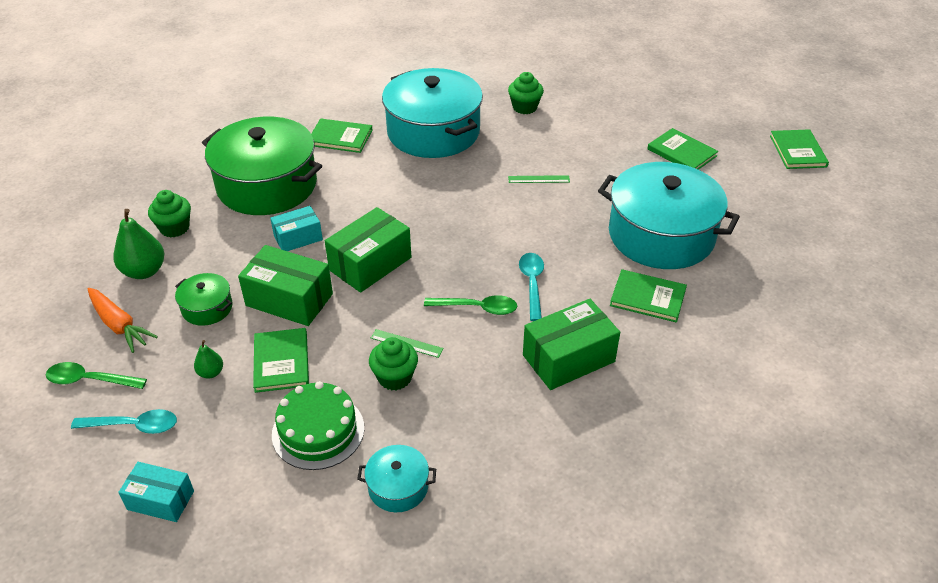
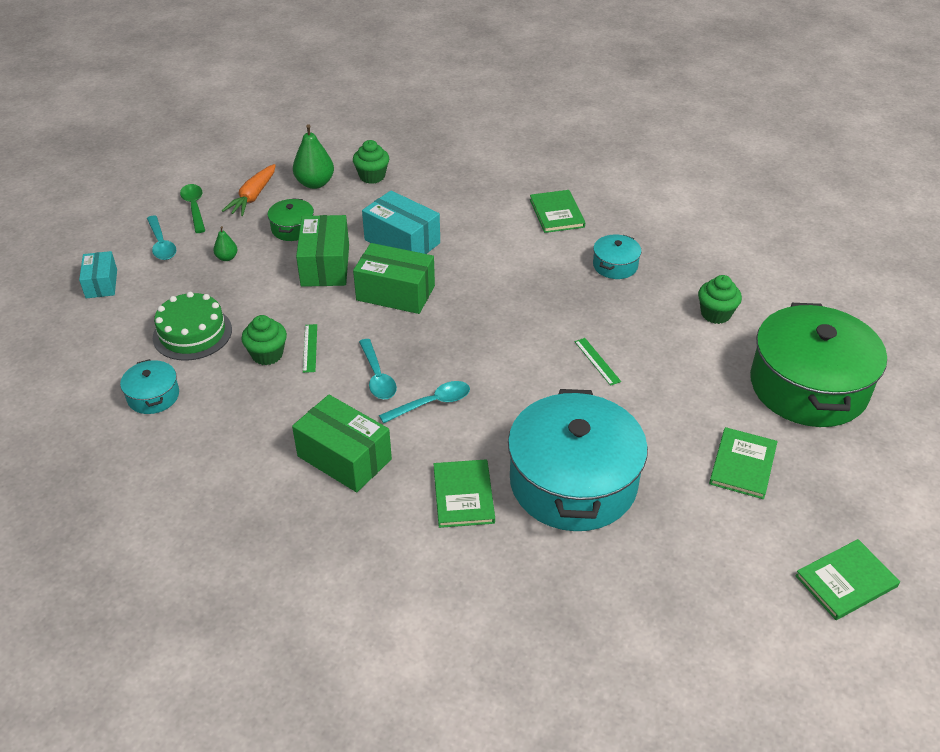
camera: 65 degrees right, 0 degrees up
(267, 185) = (458, 199): green pot -> green pot (808, 386)
(281, 362) = (255, 287): green book -> none
(298, 238) = (402, 241): turquoise box -> turquoise box, size x1.61
(433, 132) = (615, 265): turquoise pot -> turquoise pot, size x0.44
(477, 308) = (377, 376): green spoon -> turquoise spoon

